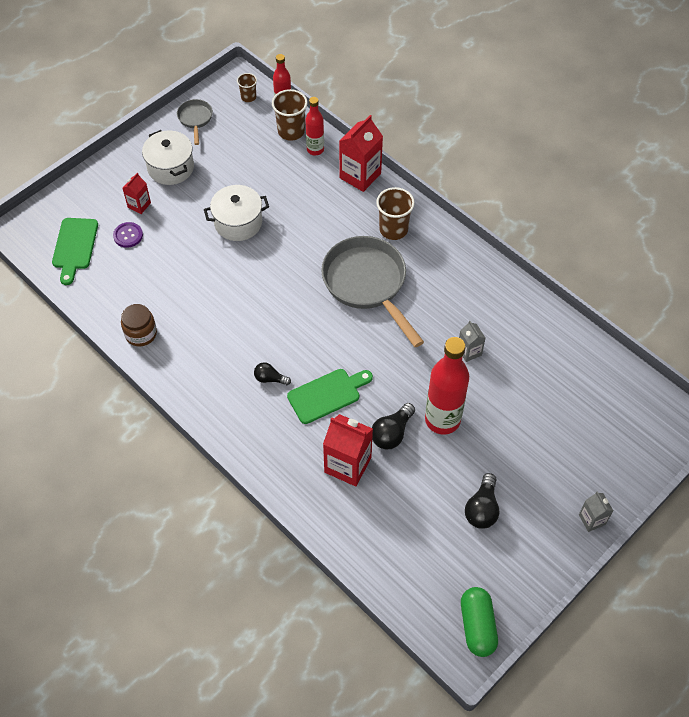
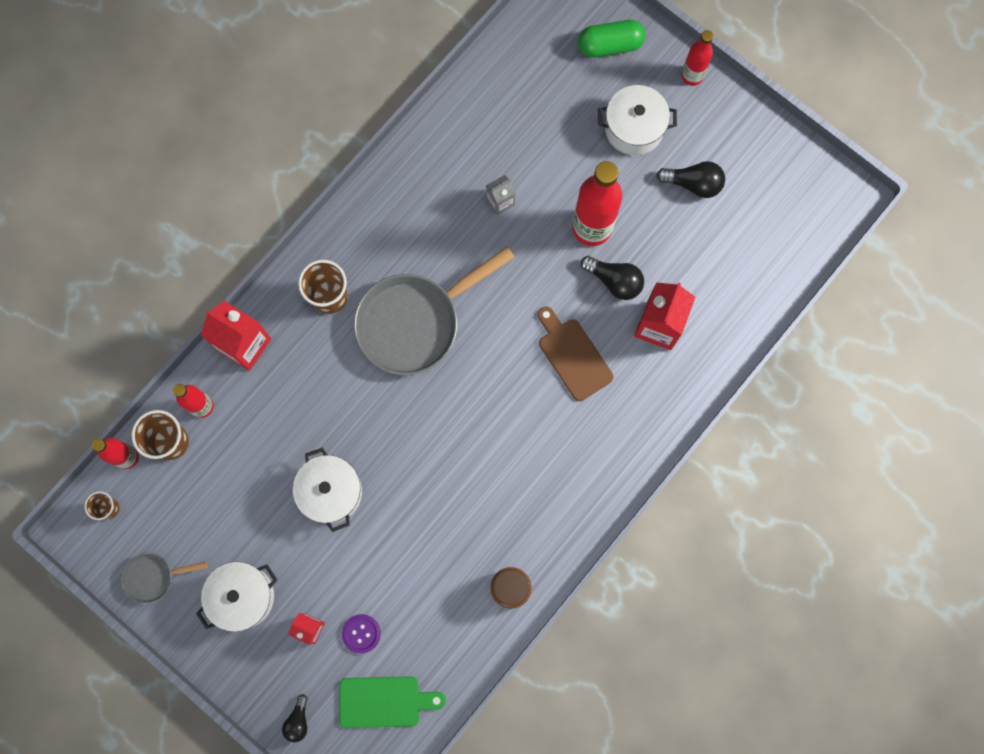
camera: 95 degrees left, 20 degrees up
(270, 379) = (558, 423): black light bulb -> black light bulb (298, 721)
(327, 395) = (573, 356): green cutting board -> brown cutting board
(477, 626) = (819, 185): green capsule -> green capsule (610, 45)
(537, 463) = (634, 128): none -> white pot
(592, 519) = (692, 76): grey carton -> red bottle

